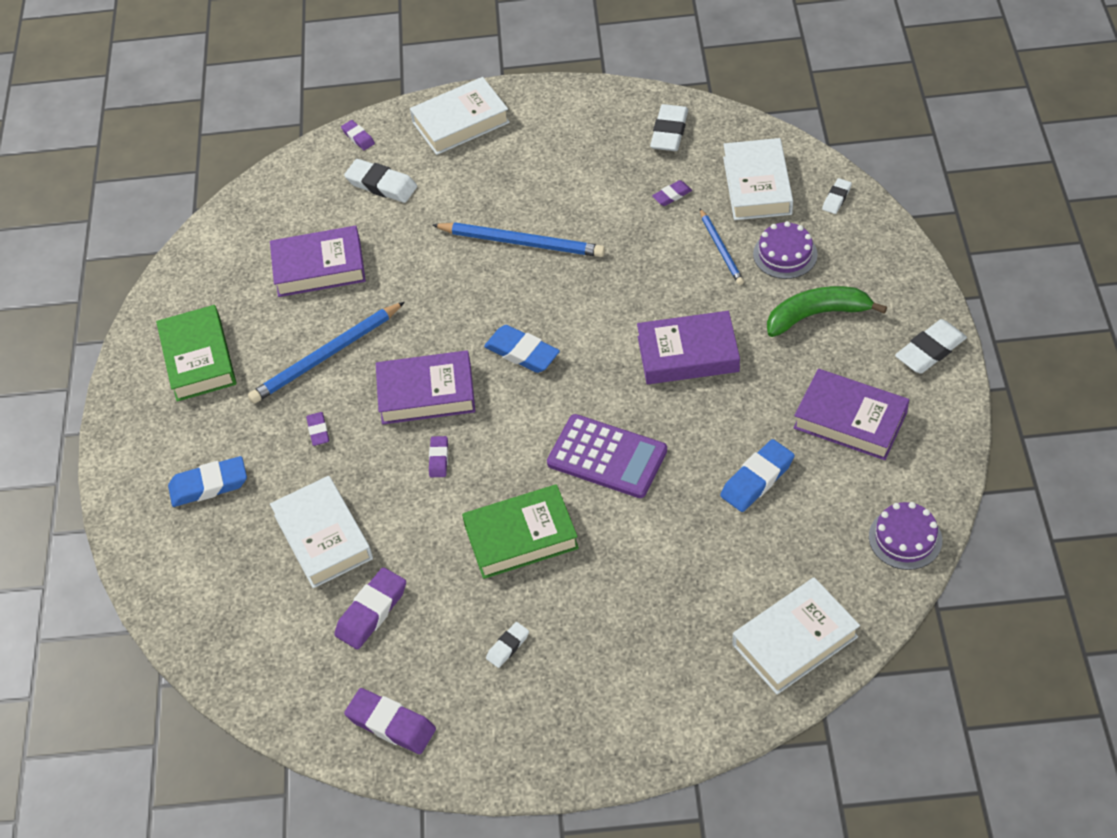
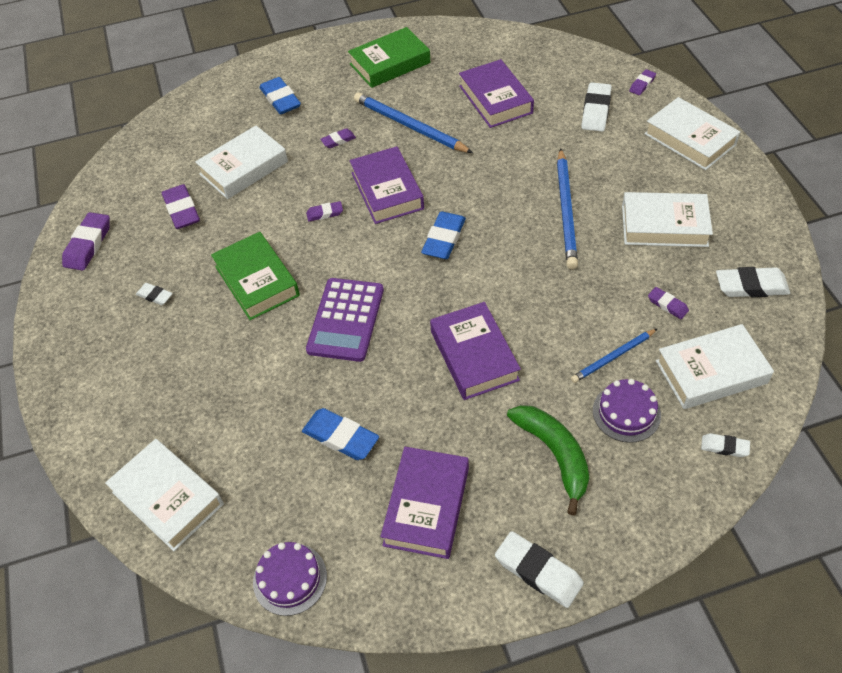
camera: 75 degrees right, 0 degrees up
(371, 611) = (182, 210): purple eraser -> purple eraser turned 45 degrees clockwise
(572, 172) = (664, 225): none -> white book

